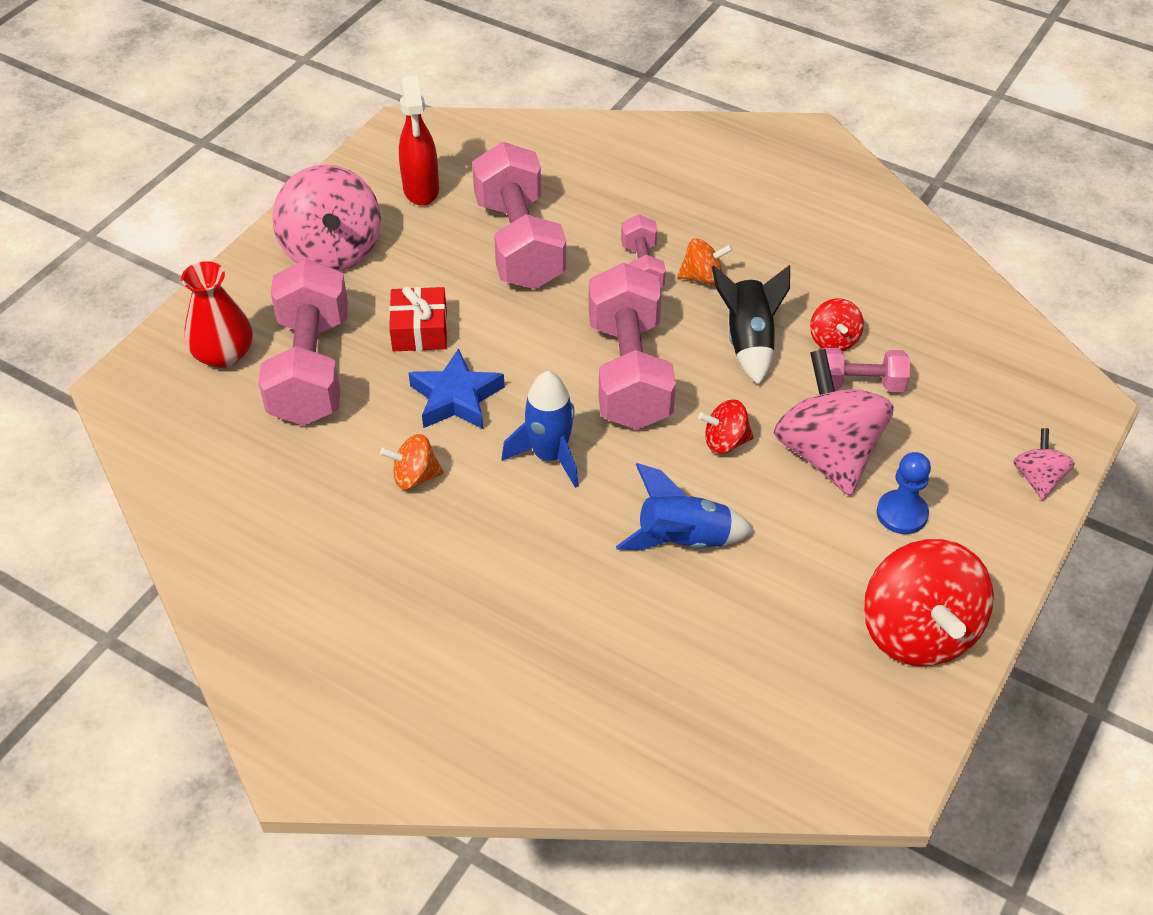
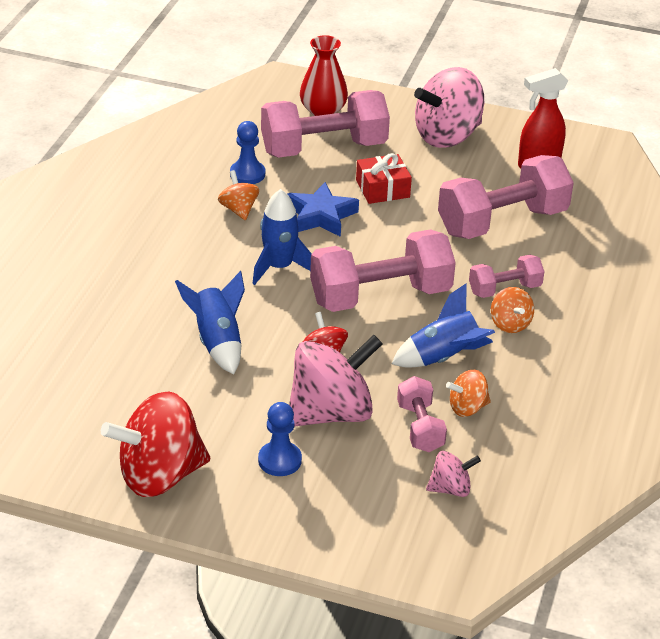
camera: 75 degrees right, 10 degrees down
(338, 455) = (247, 174): none -> blue pawn
(749, 341) = (444, 358): black rocket -> blue rocket
(833, 340) = (467, 408): red spinning top -> orange spinning top
(1038, 479) = (347, 546): pink spinning top -> pink spinning top (450, 488)

